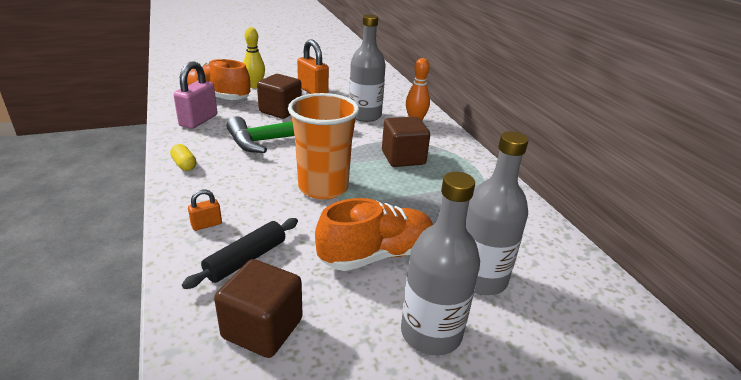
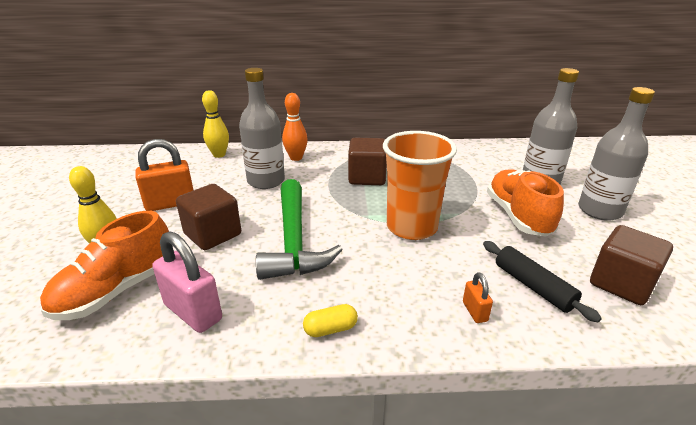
camera: 70 degrees left, 0 degrees up
(395, 92) = (219, 155): none -> yellow bowling pin

